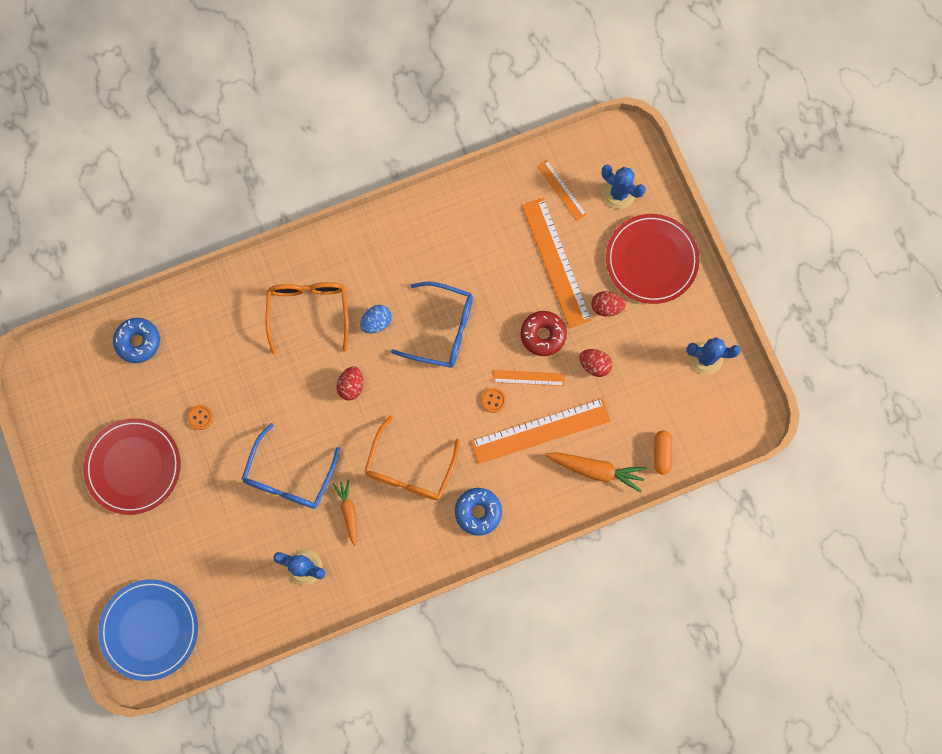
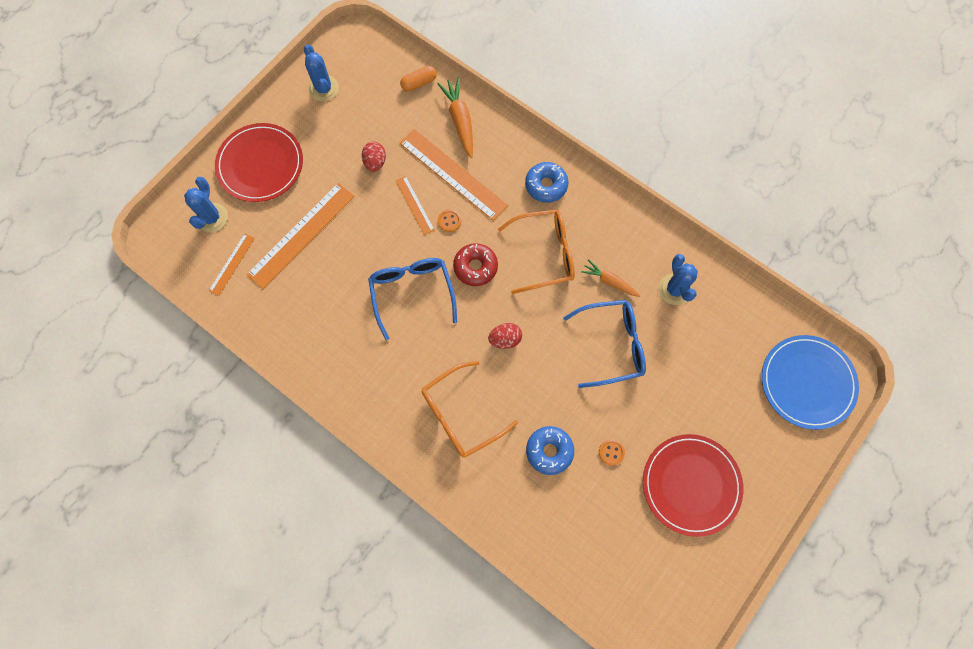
camera: 120 degrees left, 5 degrees down
(138, 342) = (580, 556): blue donut -> blue donut (549, 451)
(348, 512) = (609, 281): orange carrot -> orange carrot turned 75 degrees clockwise
(376, 322) = (437, 350): blue egg -> none
(543, 335) = (371, 213): red donut -> red donut (475, 267)
(606, 307) = (320, 178): red egg -> none

